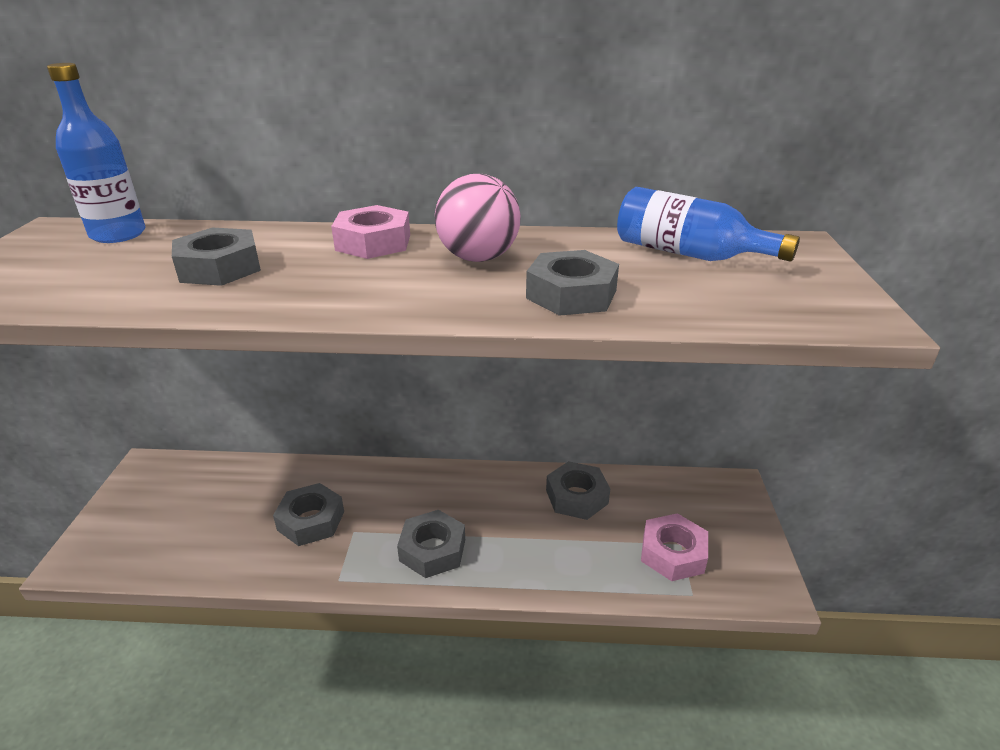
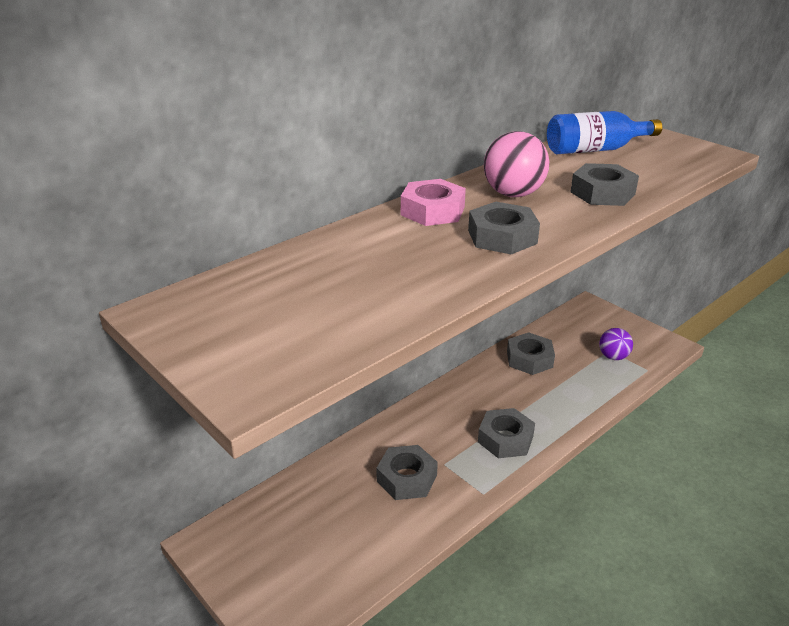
camera: 45 degrees left, 0 degrees up
(118, 234) = (236, 287): blue bottle -> none
(220, 268) = (389, 268): grey nut -> grey nut (502, 237)
(673, 553) = (613, 357): pink nut -> purple ball

